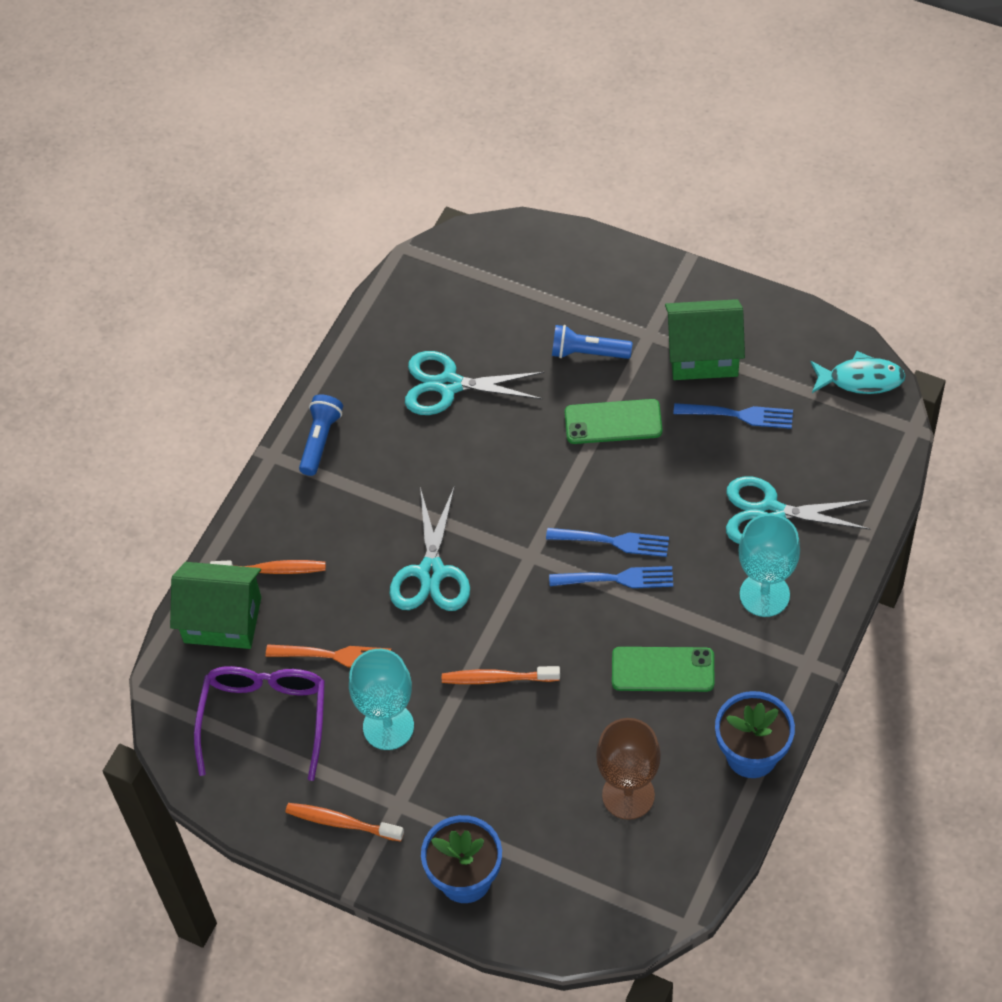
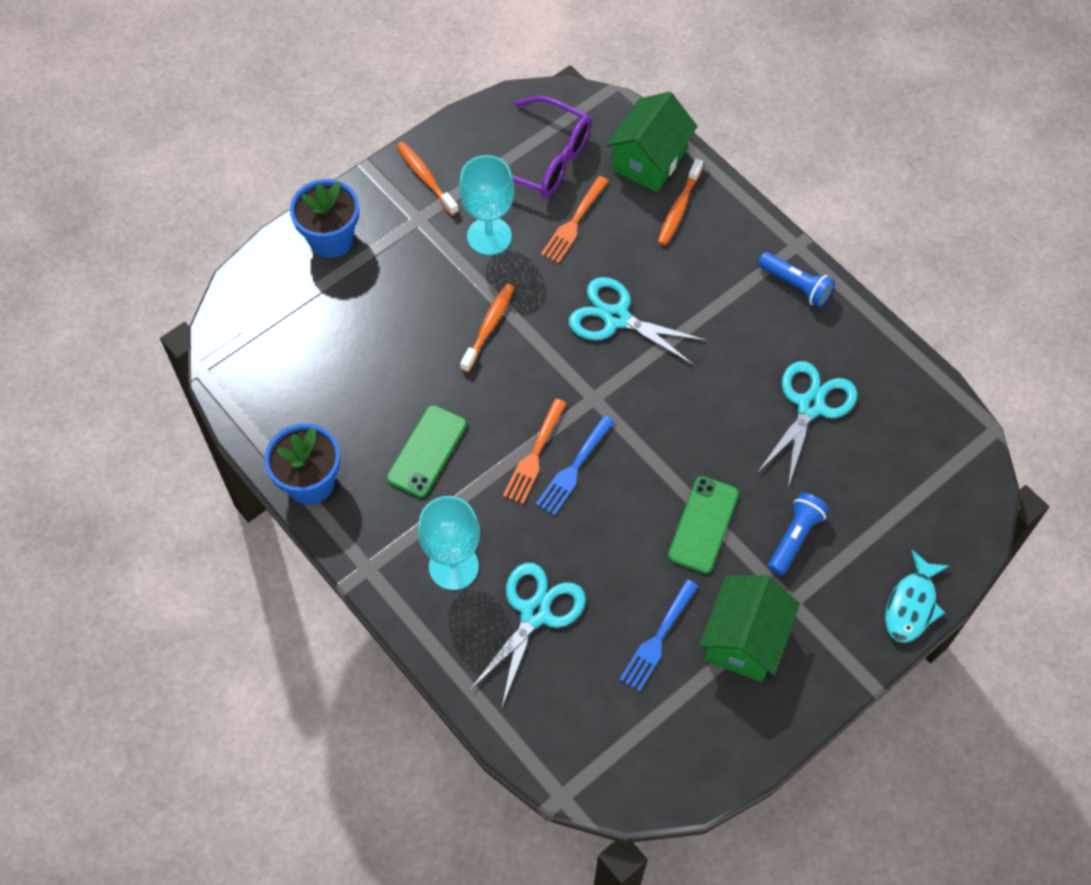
camera: 110 degrees right, 5 degrees up
(341, 822) = (425, 178): orange toothbrush -> orange toothbrush turned 75 degrees counterclockwise
(617, 579) = (534, 455): blue fork -> orange fork
(628, 795) = (330, 376): brown goblet -> none
(861, 379) = (645, 776): turquoise fish -> turquoise fish (911, 605)

